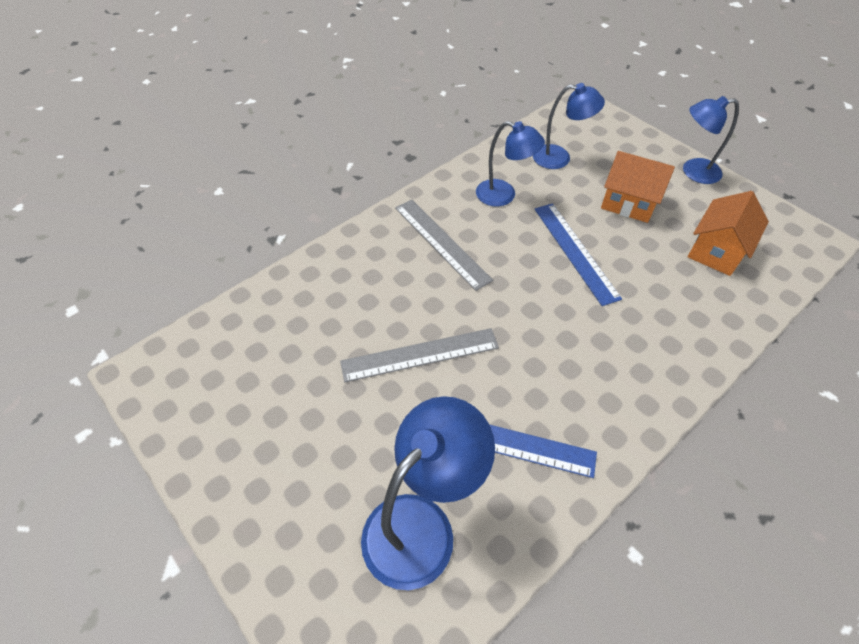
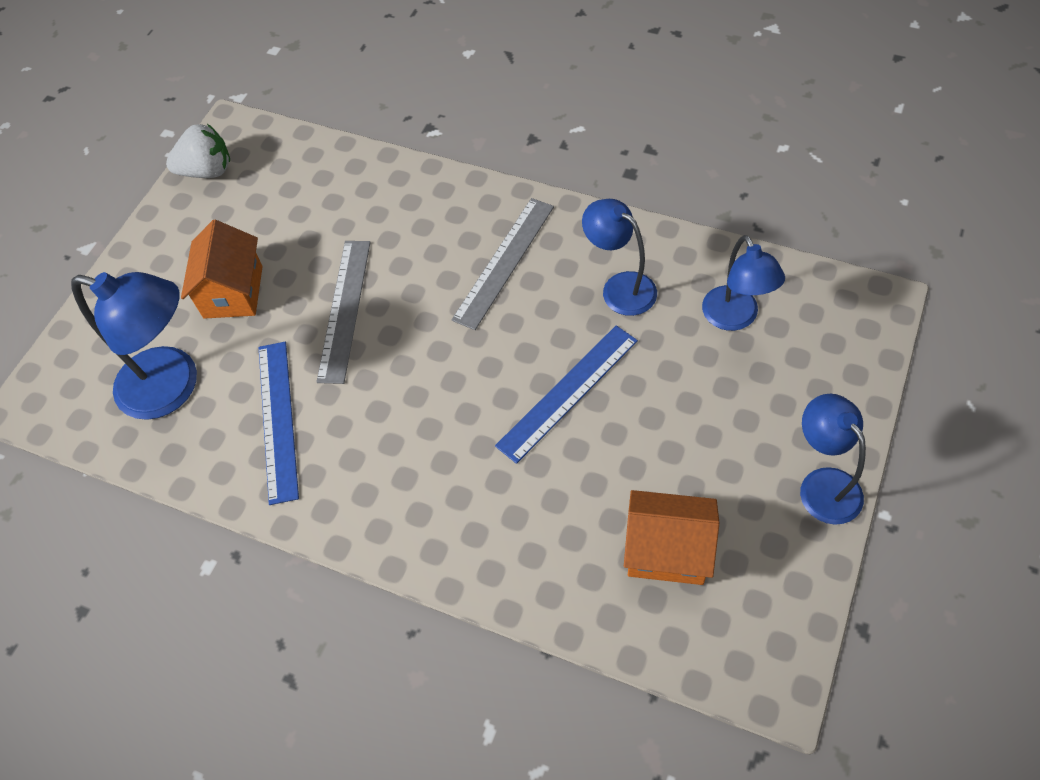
camera: 70 degrees right, 5 degrees up
(173, 410) = (207, 171): none -> white strawberry
(420, 354) = (344, 309): grey ruler -> grey ruler turned 45 degrees clockwise
(504, 195) = (620, 287): blue lamp -> blue lamp turned 135 degrees clockwise
(628, 203) = (697, 423): orange house -> orange house (233, 292)

